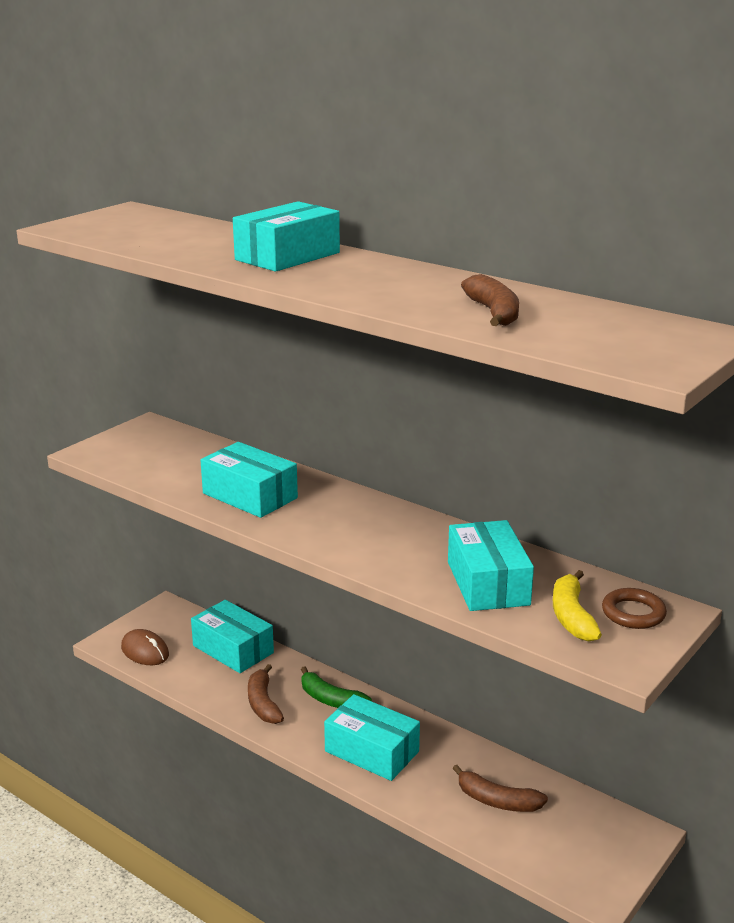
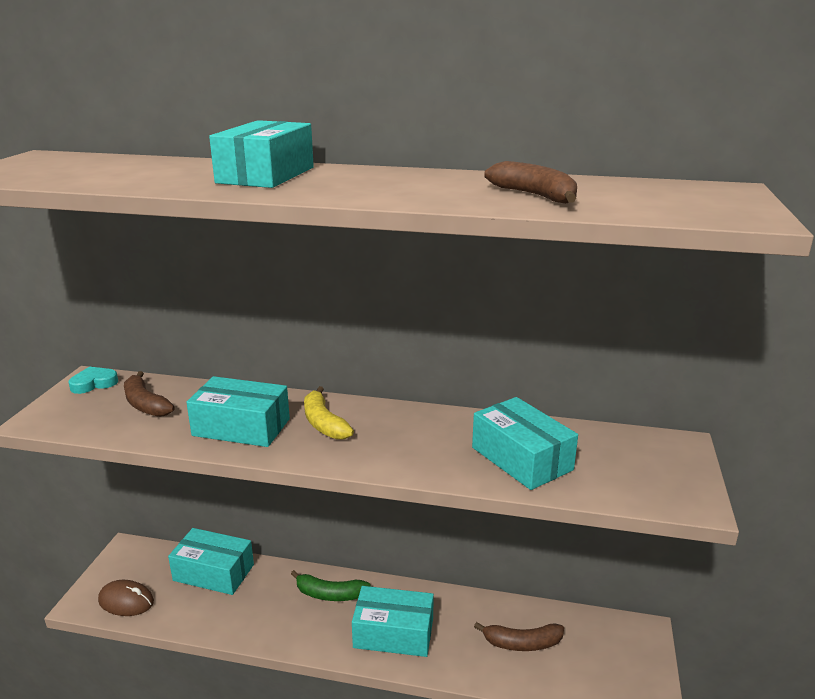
camera: 25 degrees left, 0 degrees up
(150, 430) = (94, 383): none -> turquoise heart
(263, 703) = (270, 618): brown banana -> brown banana (145, 404)
(571, 616) = (614, 471): yellow banana -> yellow banana (323, 423)
(633, 613) = (655, 454): brown ring -> none

